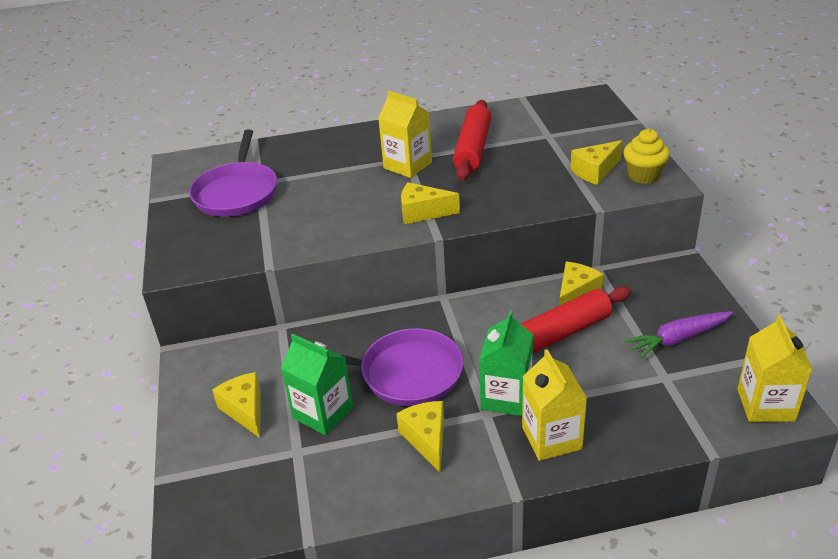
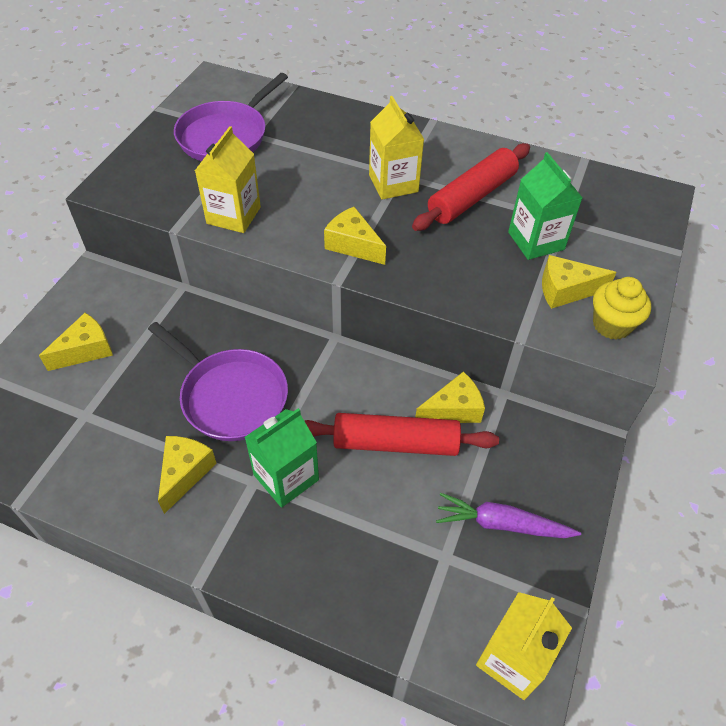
camera: 30 degrees right, 15 degrees up
(245, 410) = (86, 350): yellow cheese -> yellow cheese turned 45 degrees clockwise
(323, 413) = (135, 391): green carton -> green carton (536, 241)
(551, 438) = (282, 546): yellow carton -> yellow carton (233, 215)

